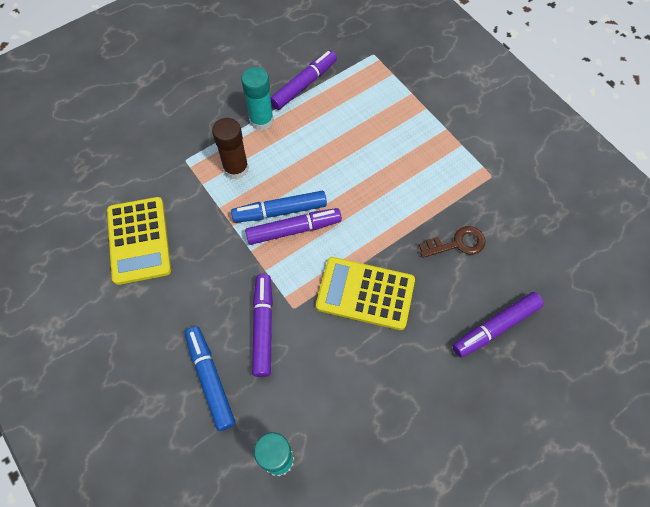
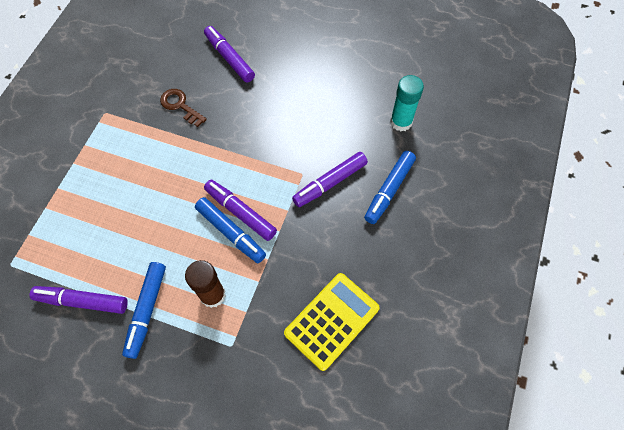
camera: 125 degrees left, 0 degrees up
(261, 120) = (147, 310): turquoise glue stick -> blue marker
(365, 293) = (258, 138): yellow calculator -> none
(496, 327) = (229, 58): purple marker -> purple marker turned 150 degrees counterclockwise

